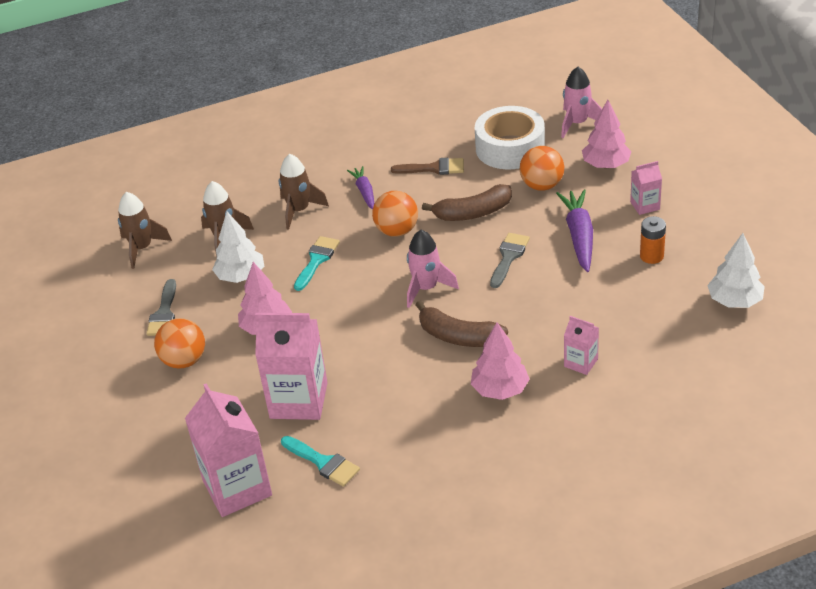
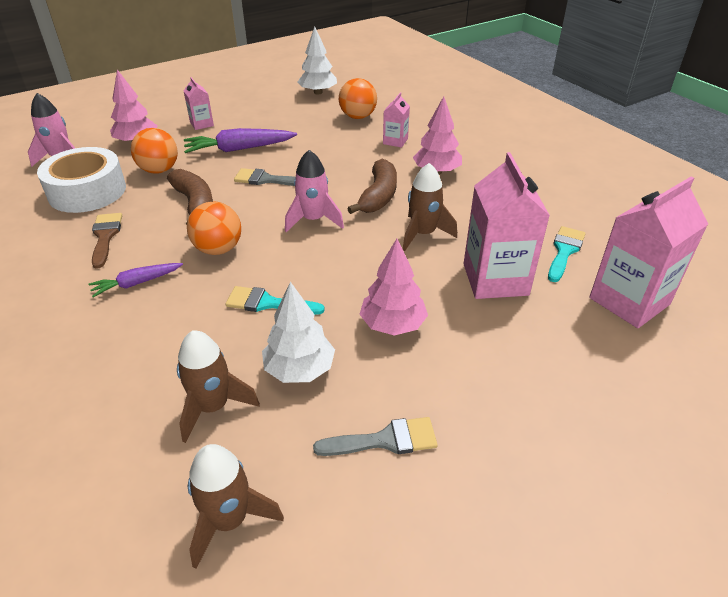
camera: 105 degrees left, 0 degrees up
(184, 361) = (470, 391): orange ball -> orange ball (358, 117)
(299, 210) = (162, 337): brown rocket -> brown rocket (423, 234)
(651, 256) = (267, 120): orange battery -> none

